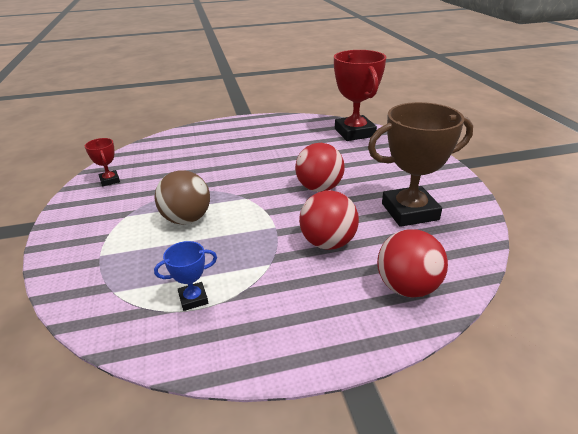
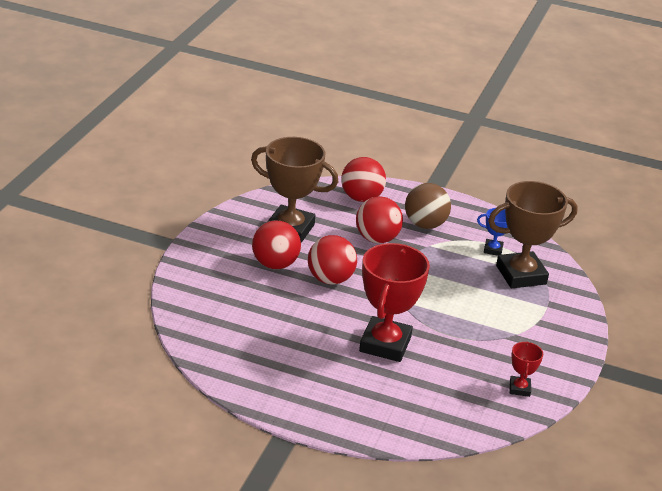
camera: 150 degrees left, 0 degrees up
(142, 280) = (521, 275): none -> brown trophy
(187, 219) = (466, 306): brown ball -> brown ball (425, 225)
(354, 132) = (203, 323): red trophy -> red trophy (385, 344)
(373, 179) = (275, 264): none -> red ball

